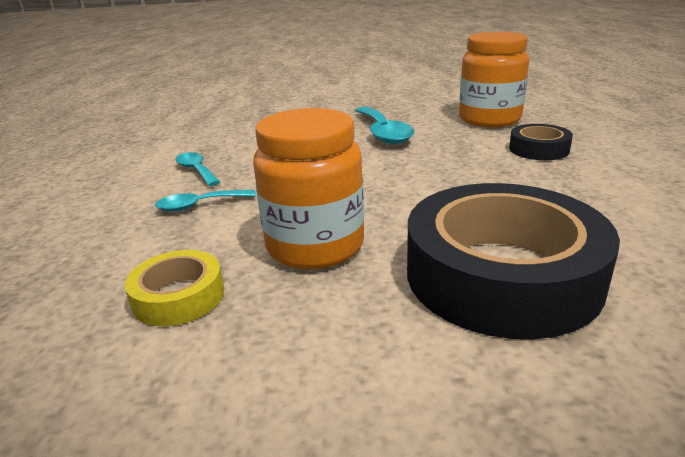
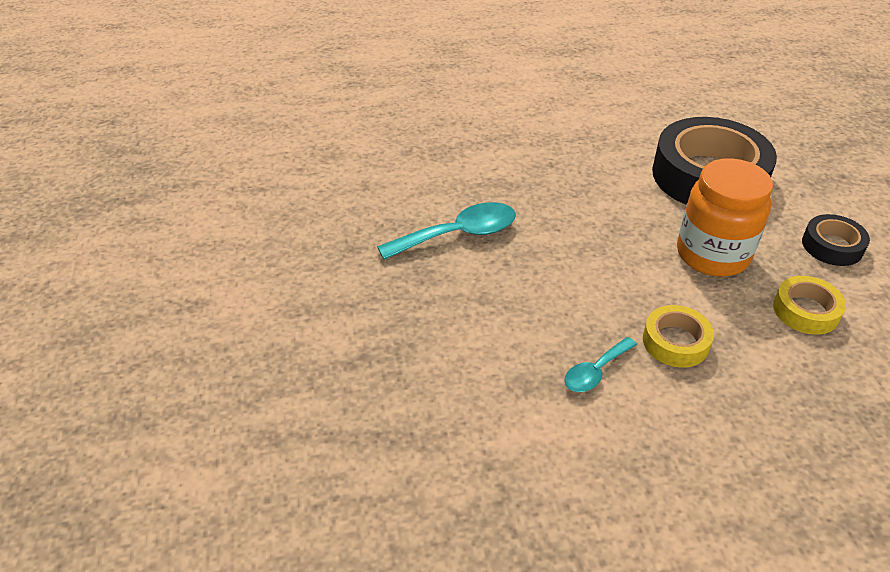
camera: 100 degrees left, 15 degrees up
(199, 205) = (675, 342): turquoise spoon -> yellow tape
(489, 119) = (414, 163): orange jar -> none
(539, 149) = (499, 143): black tape -> black tape (832, 246)

